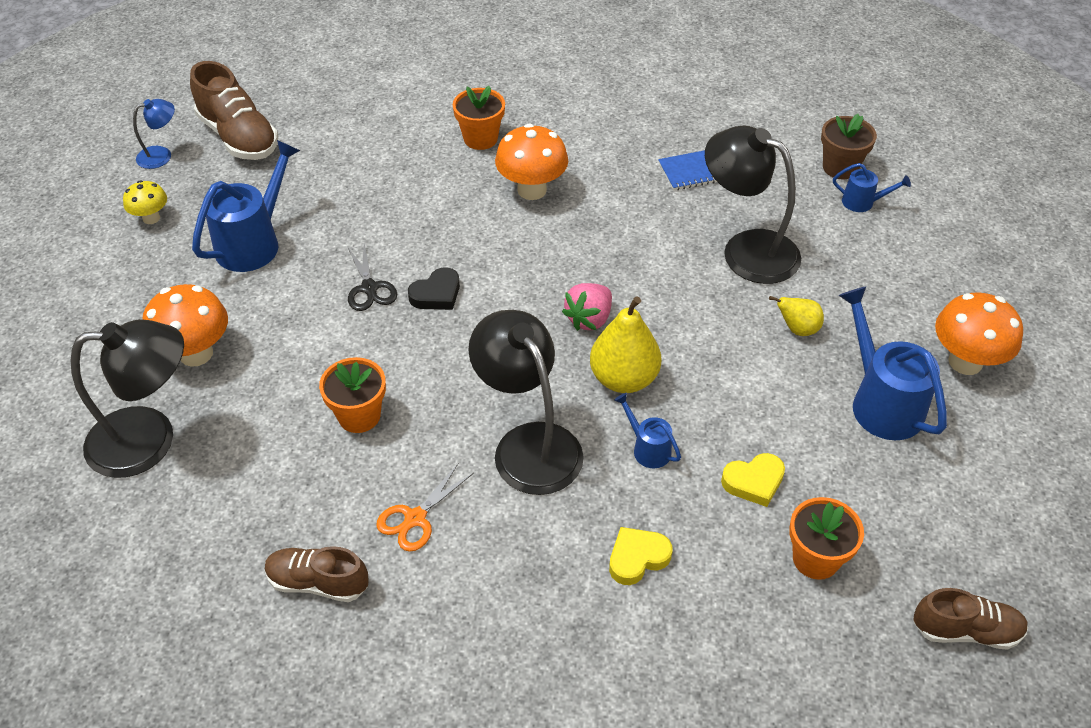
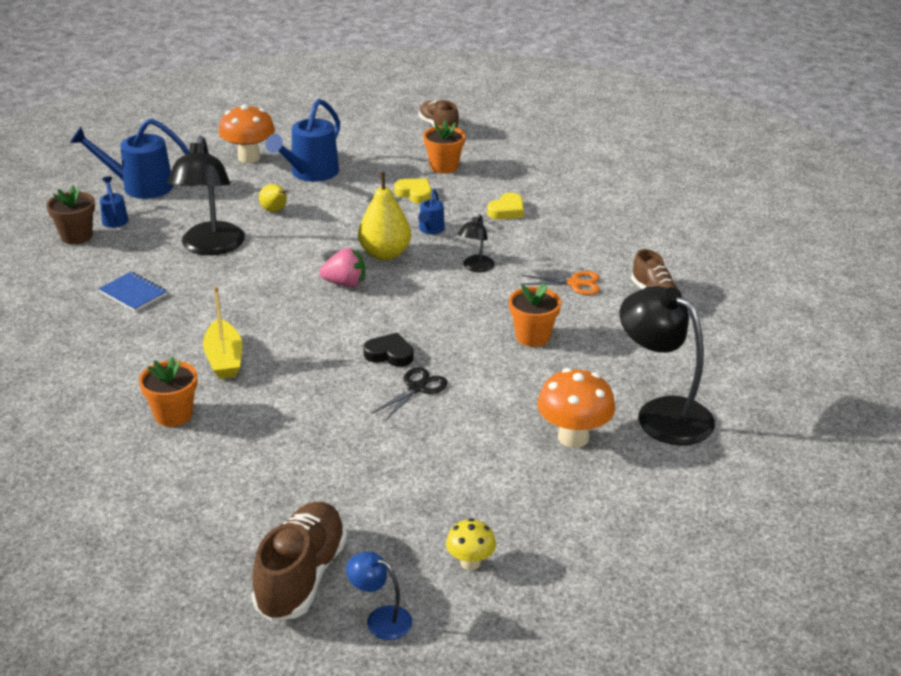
camera: 125 degrees left, 15 degrees down
(254, 242) = (432, 476): blue watering can -> blue watering can (139, 187)
(528, 444) = (475, 267): black lamp -> black lamp, size x0.49
(532, 190) = (224, 359): orange mushroom -> yellow boat
(637, 558) = (507, 211): yellow heart -> yellow heart turned 75 degrees counterclockwise

